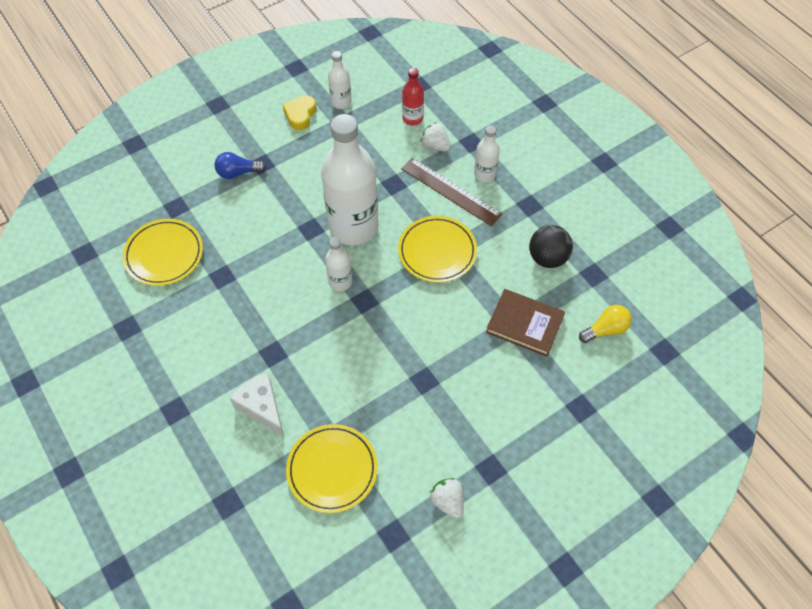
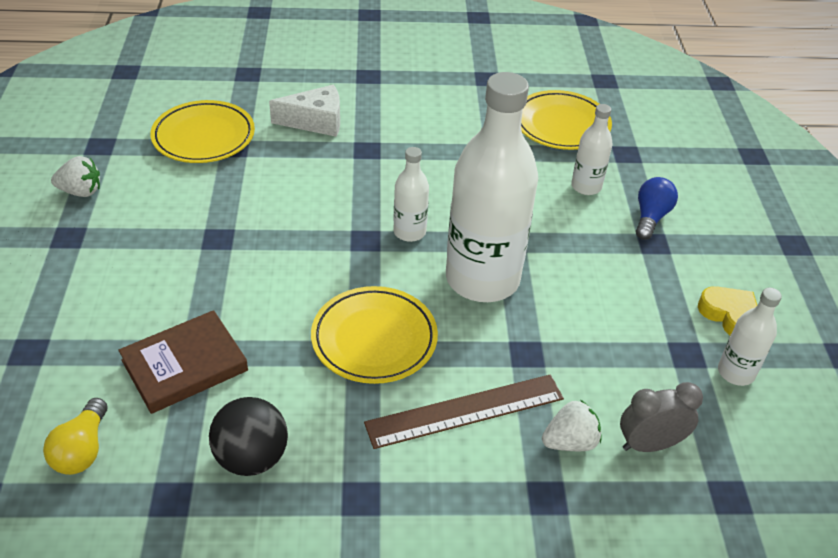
camera: 120 degrees right, 15 degrees down
(412, 118) = (649, 444): red bottle -> grey clock
(484, 174) = (466, 474): white bottle -> white bottle (586, 186)

